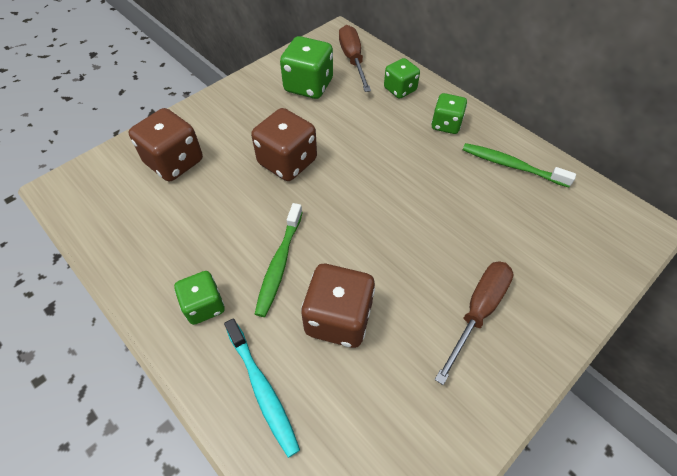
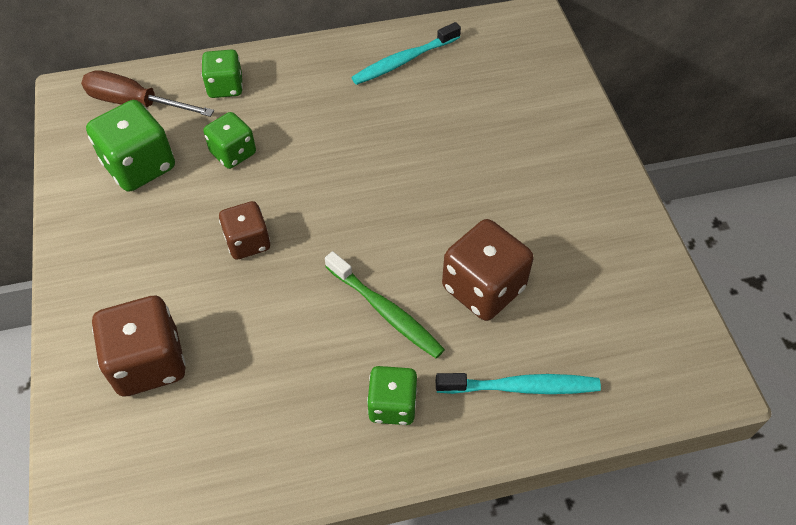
camera: 60 degrees left, 0 degrees up
(287, 162) = (248, 242): brown dice -> brown dice, size x0.63
(446, 124) = (311, 78): green dice -> green dice (233, 153)
(478, 311) = (541, 178): brown screwdriver -> none
(511, 166) = (404, 61): green toothbrush -> turquoise toothbrush

